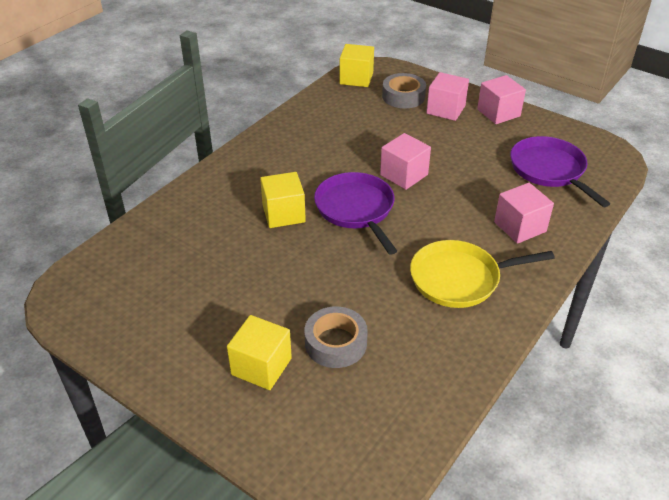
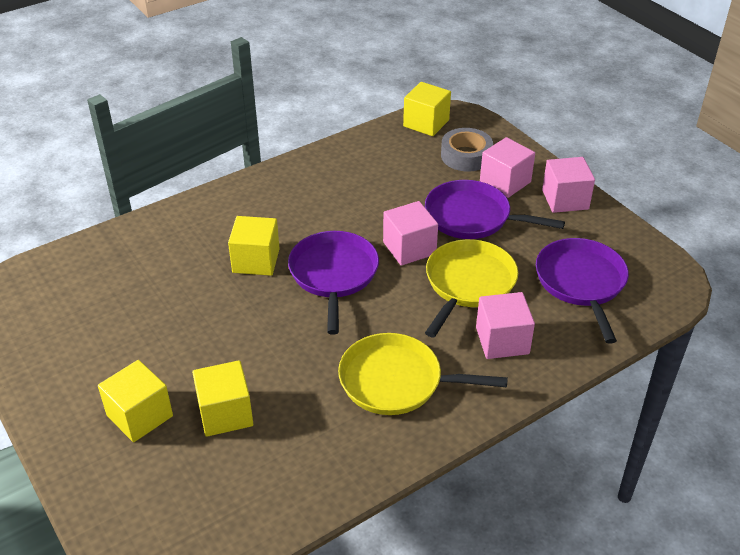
camera: 20 degrees right, 0 degrees up
(335, 343) = (225, 413): grey tape -> yellow cube
(437, 141) = (472, 217): none -> purple pan
(467, 190) = (468, 283): none -> yellow pan

